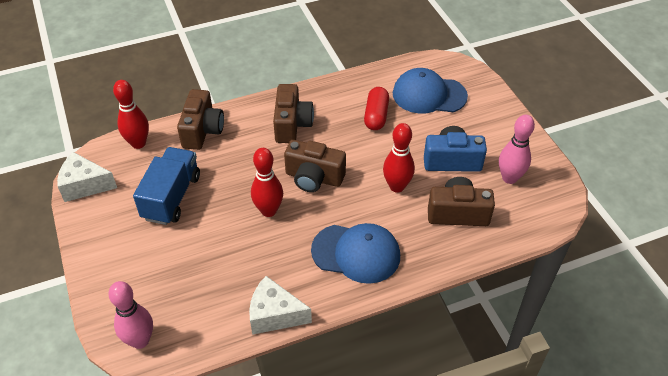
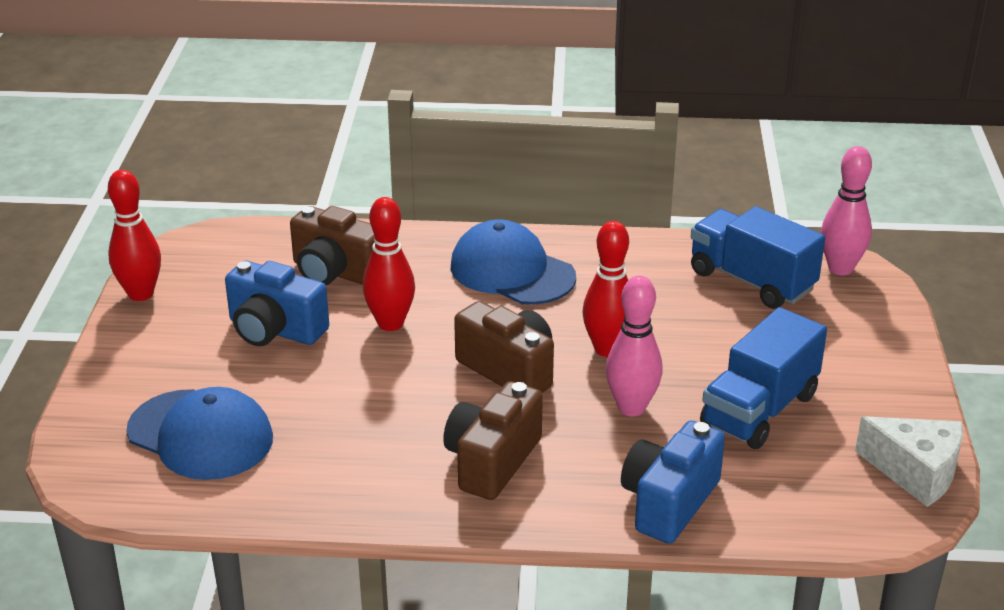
camera: 155 degrees left, 15 degrees down
(138, 143) = (803, 517): red bowling pin -> red bowling pin (141, 294)
(200, 303) = (751, 281): none -> blue truck
(202, 131) = (669, 502): brown camera -> blue camera
(274, 314) = (657, 247): white cheese -> none
(376, 116) = (329, 429): red capsule -> none
(509, 178) = (218, 287): pink bowling pin -> pink bowling pin (631, 407)

